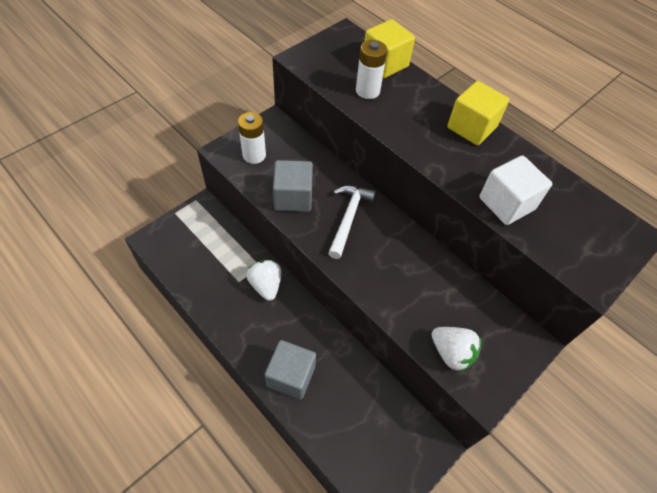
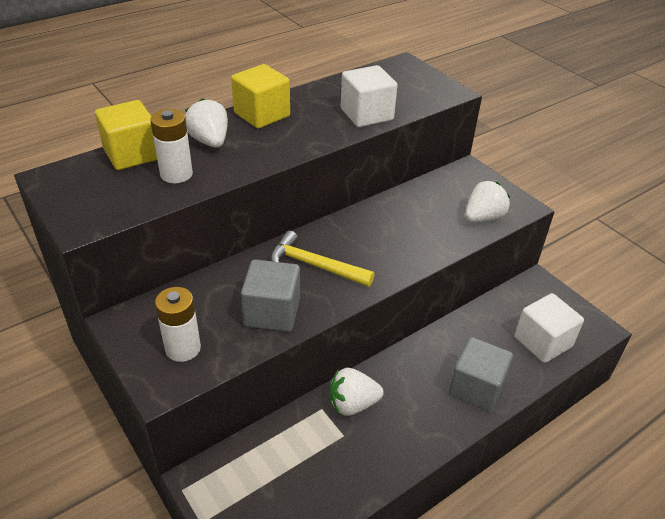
camera: 80 degrees left, 15 degrees down
(348, 218) = (314, 265): white hammer -> yellow hammer
(353, 441) = (543, 342): none -> white cube
(417, 101) = (210, 141): none -> white strawberry

